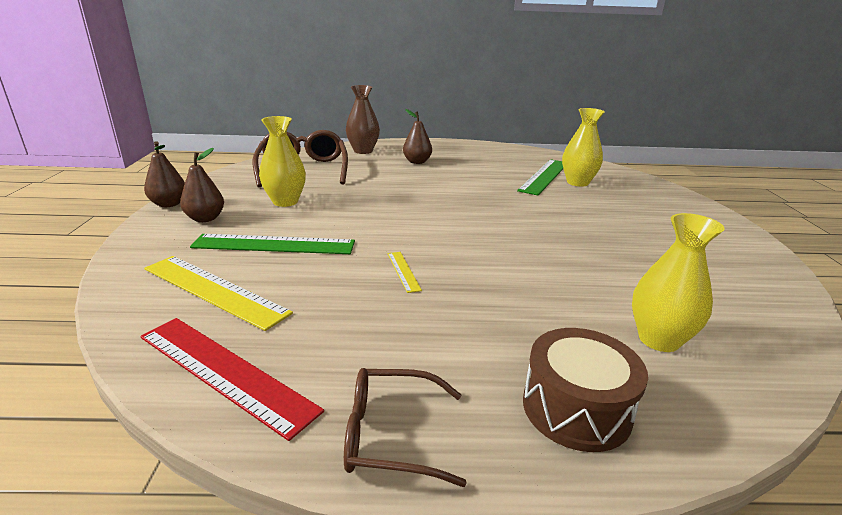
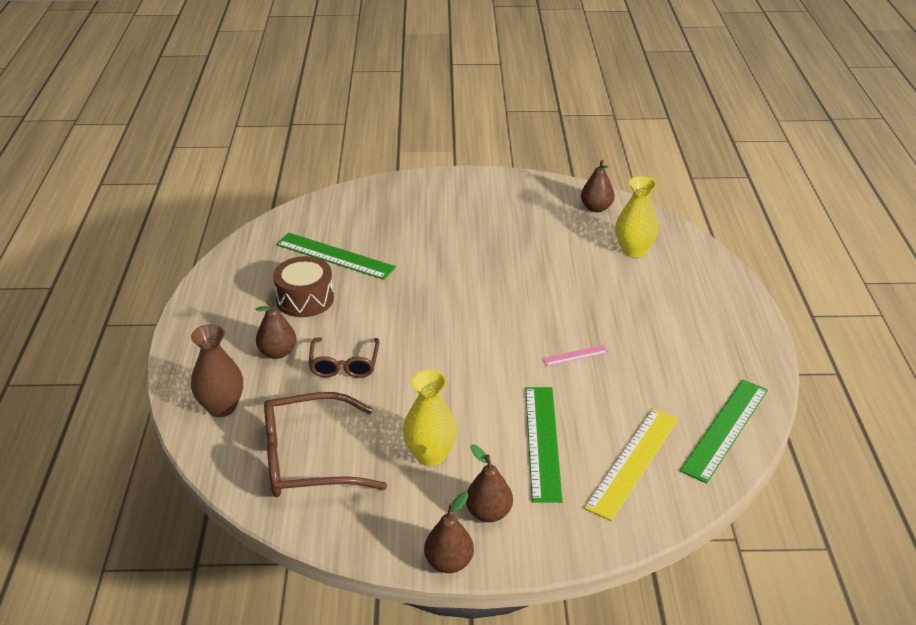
camera: 90 degrees left, 10 degrees up
(225, 371) = (725, 429): red ruler -> green ruler
(391, 435) = (748, 354): brown glasses -> brown glasses (344, 364)
(403, 271) = (575, 355): yellow ruler -> pink ruler
(576, 408) = (705, 290): brown drum -> brown drum (305, 299)
(577, 182) = (355, 237): yellow vase -> none
(757, 316) = (596, 208): none -> brown pear

